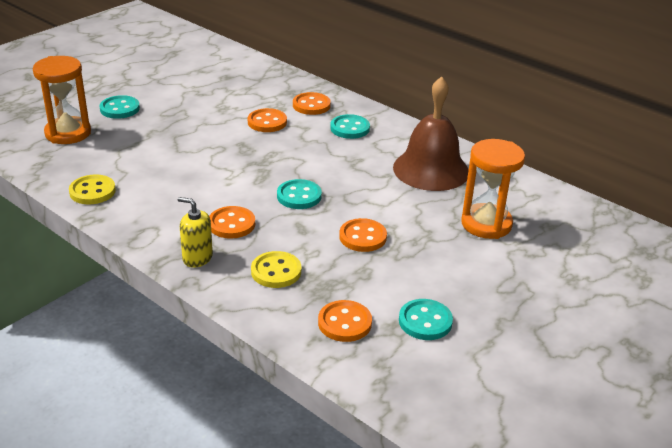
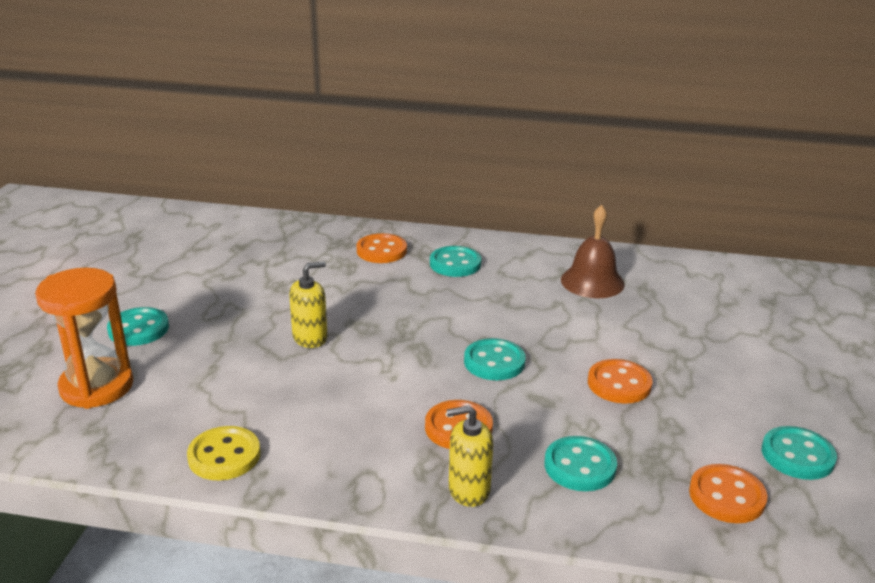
camera: 30 degrees left, 5 degrees down
(206, 145) = (310, 338): none -> yellow soap dispenser
(267, 122) = (353, 286): orange button -> none
(276, 271) = (580, 466): yellow button -> turquoise button
(431, 169) = (592, 282): brown bell -> brown bell, size x0.66
(486, 224) = (715, 321): orange hourglass -> none

